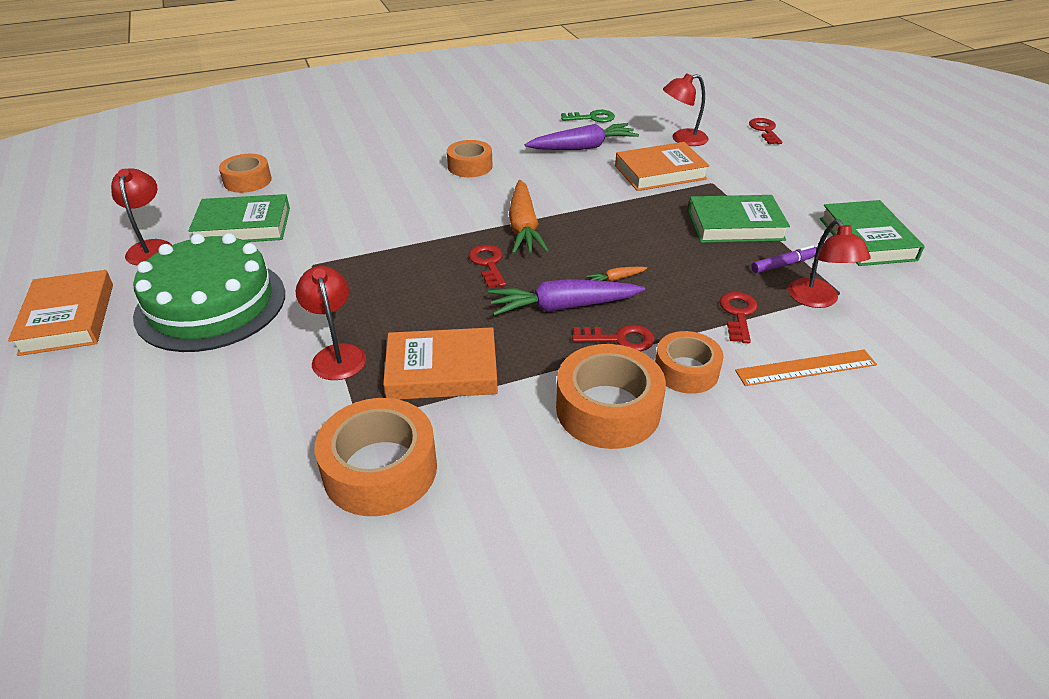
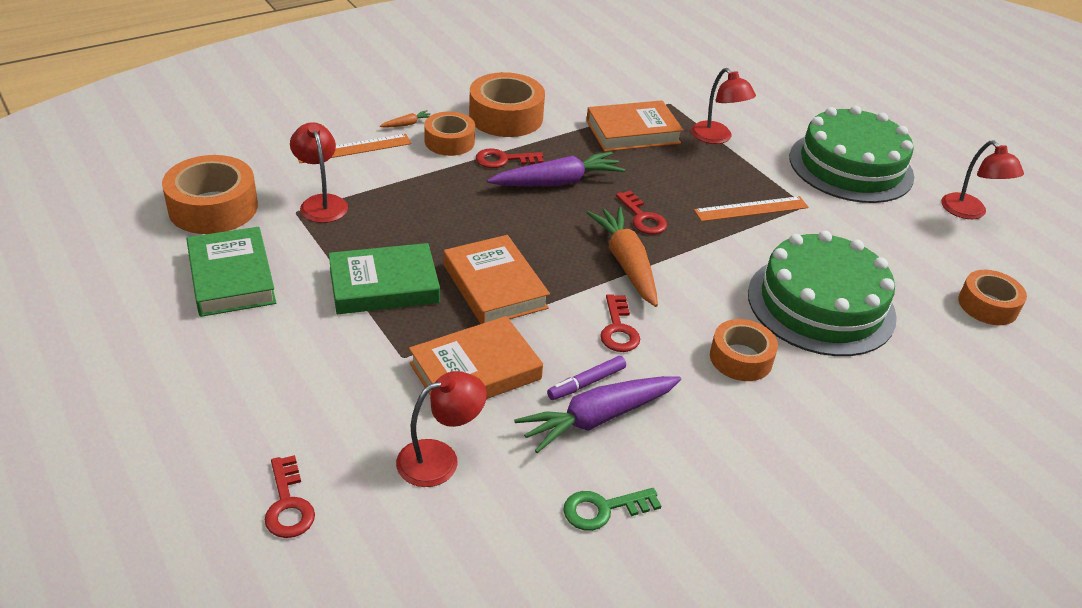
camera: 165 degrees right, 0 degrees up
(68, 318) = (943, 150): orange book -> orange book (494, 286)
(243, 226) = (916, 242): green book -> none
(371, 265) = (751, 209): none -> orange ruler
(380, 469) = (638, 83): orange tape -> orange tape (213, 207)
(381, 190) = (821, 304): none -> green cake
(616, 279) = (514, 211): orange carrot -> orange carrot (407, 124)
(738, 314) = (400, 185): red key -> red key (618, 329)
(783, 264) = (342, 238): purple marker -> purple marker (586, 383)

